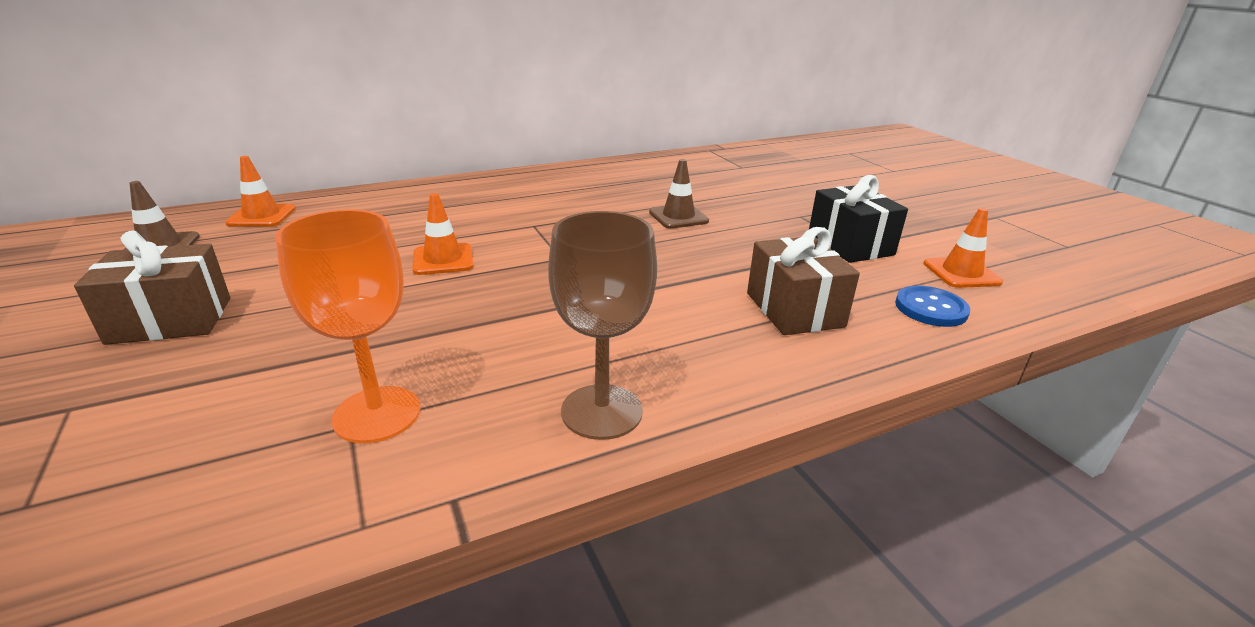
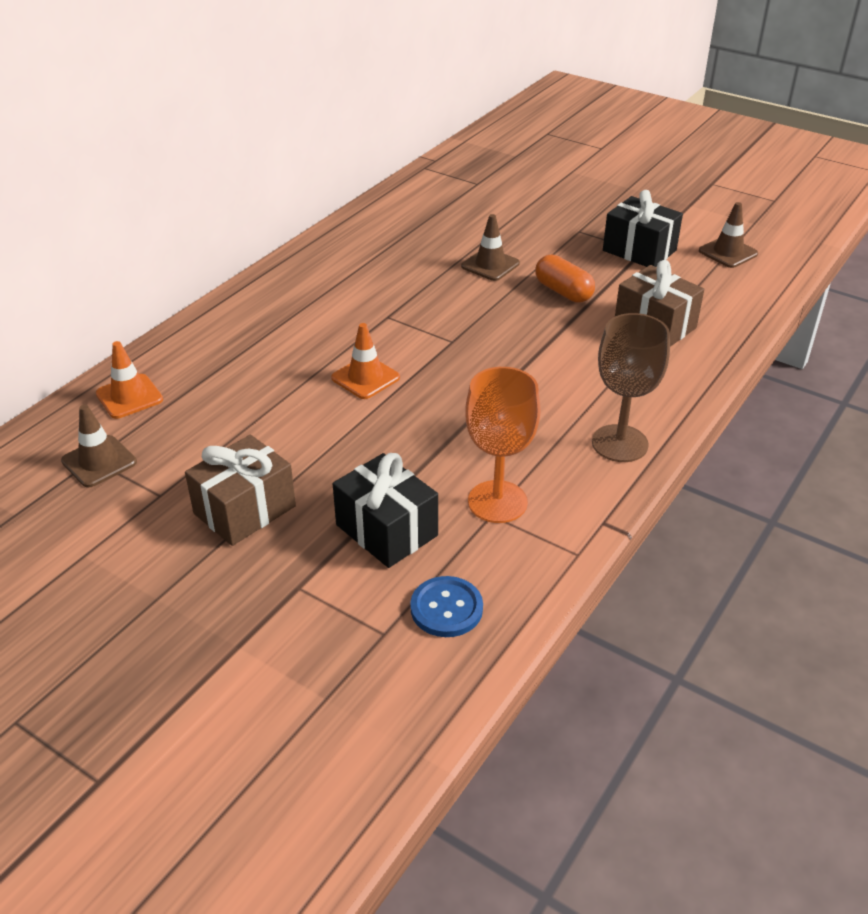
camera: 30 degrees left, 10 degrees up
(233, 392) = (386, 530): none -> black gift
(724, 253) = (563, 292): none -> orange capsule
(930, 308) = (731, 292): blue button -> blue button (446, 608)
(961, 273) = (728, 252): orange traffic cone -> brown traffic cone

